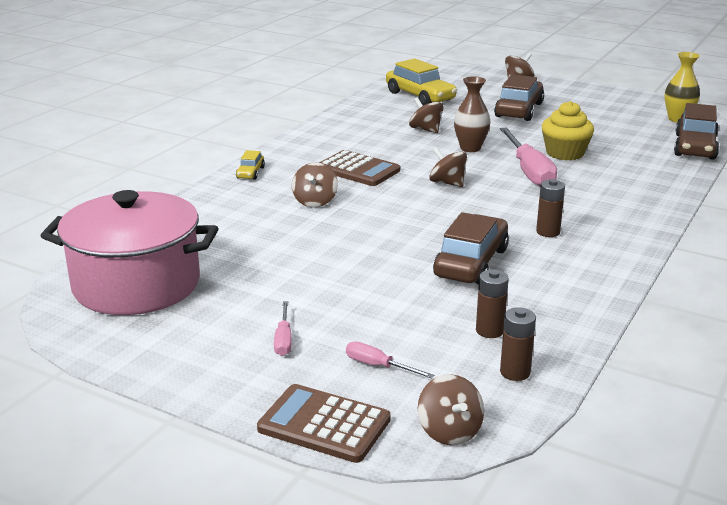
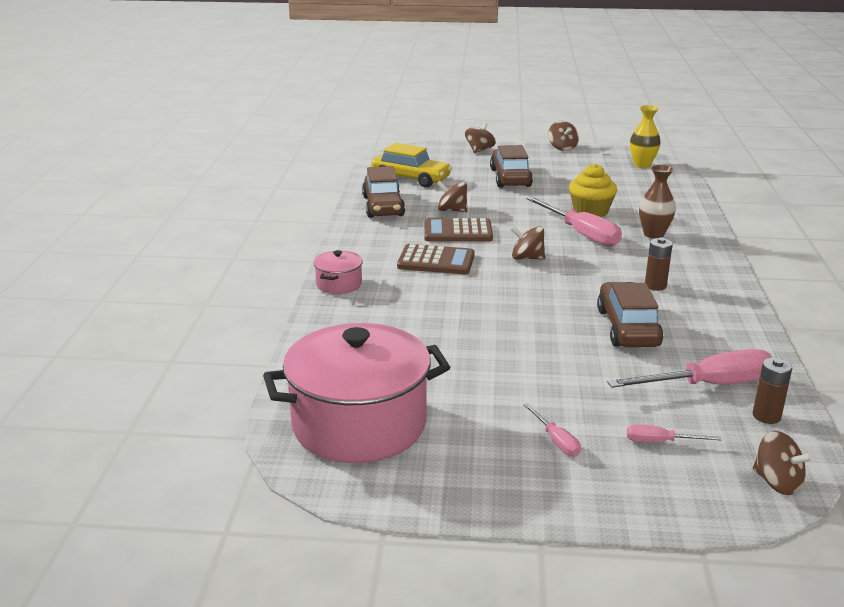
camera: 25 degrees left, 0 degrees up
(250, 173) = (339, 284): yellow car -> pink pot
(315, 201) = (432, 300): brown spinning top -> brown spinning top (562, 148)
(324, 424) = (678, 509): brown calculator -> brown calculator (457, 232)
(470, 148) = (509, 221): brown vase -> brown vase (653, 234)
(489, 331) = (708, 385): brown battery -> pink screwdriver
(695, 147) = (680, 187): brown car -> brown car (383, 206)

